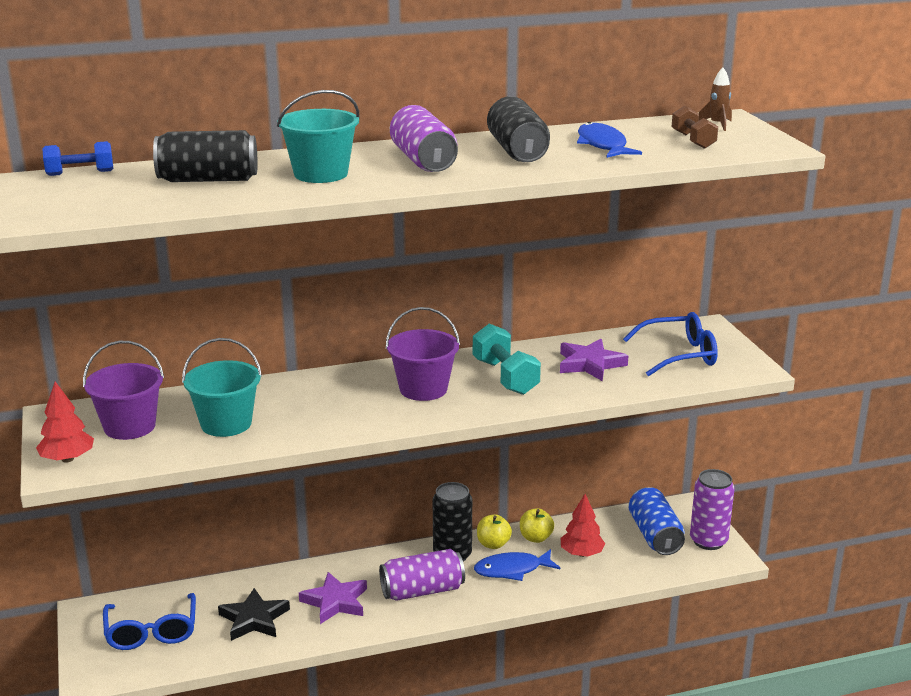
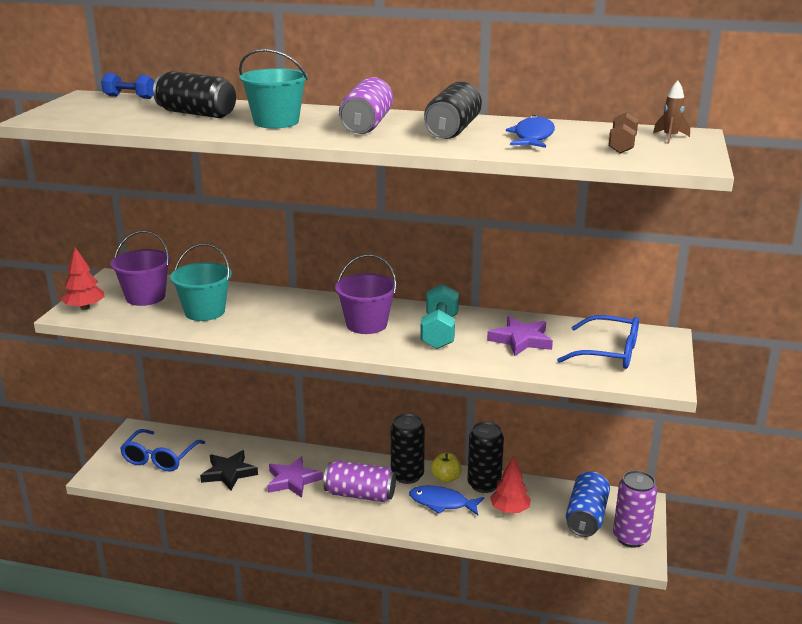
camera: 30 degrees right, 0 degrees up
(535, 538) = (484, 484): yellow apple -> black can

